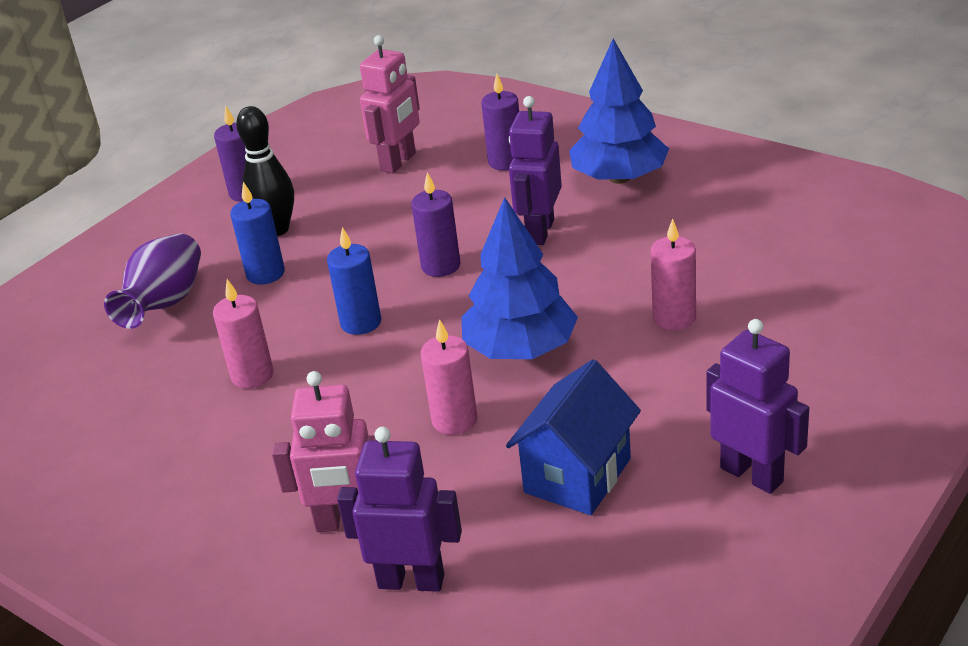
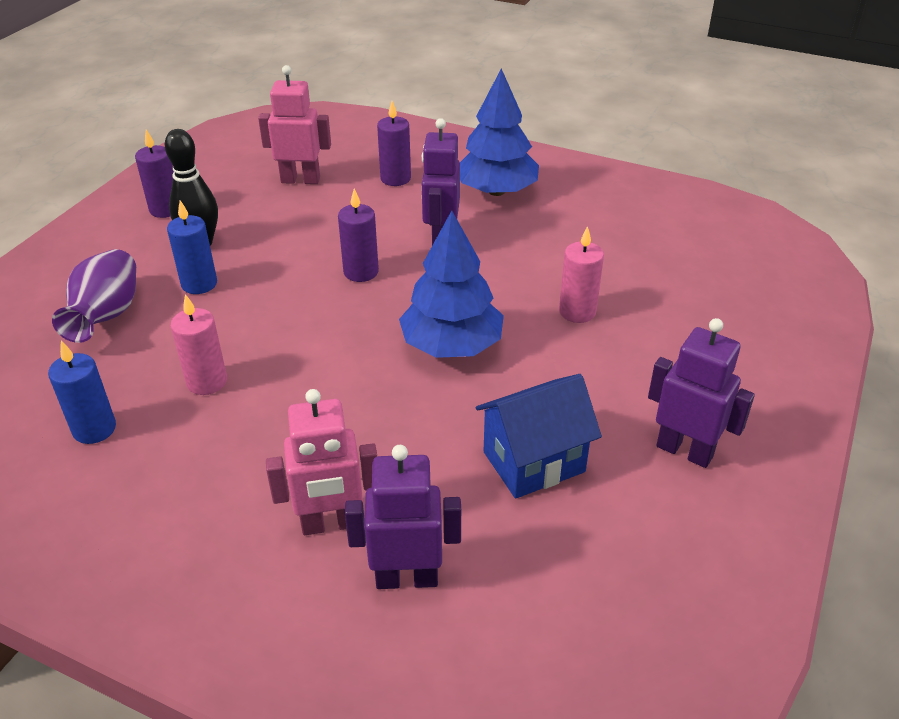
camera: 15 degrees left, 5 degrees up
(361, 322) = (299, 327): blue candle -> blue candle (94, 429)
(398, 162) = (300, 180): pink robot -> pink robot turned 105 degrees counterclockwise
(454, 420) = (408, 415): pink candle -> none
(577, 475) = (533, 462): blue house -> blue house turned 45 degrees clockwise

